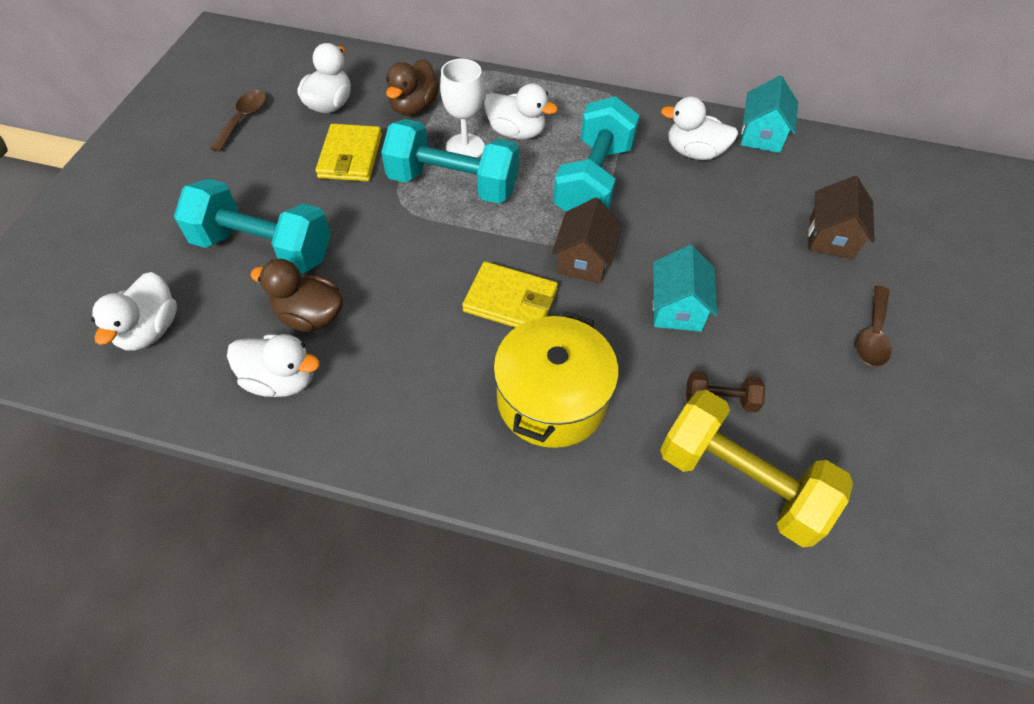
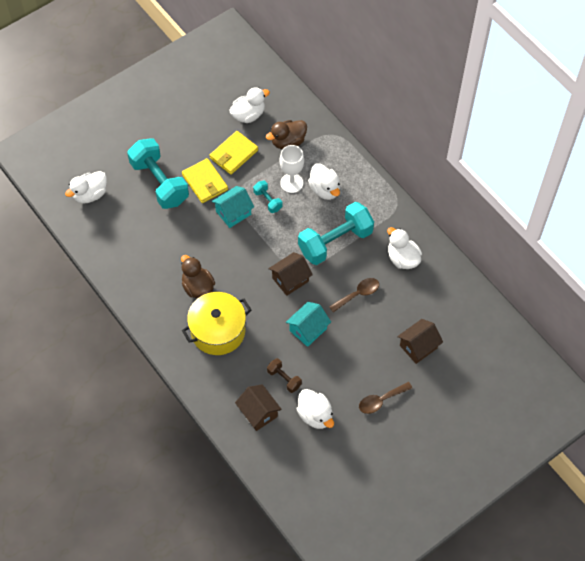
camera: 40 degrees right, 5 degrees up
(244, 119) = (202, 99): brown spoon -> brown spoon (358, 294)
(281, 379) = (123, 251): white duck -> white duck (315, 415)
(310, 316) = (154, 229): brown duck -> brown duck (198, 287)
(453, 184) = (268, 201): turquoise dumbbell -> turquoise dumbbell, size x0.46
(510, 301) = (240, 277): yellow wallet -> yellow wallet (205, 182)
(740, 481) = (258, 413): yellow dumbbell -> brown house
(761, 135) = (449, 272): turquoise house -> turquoise house (233, 213)

